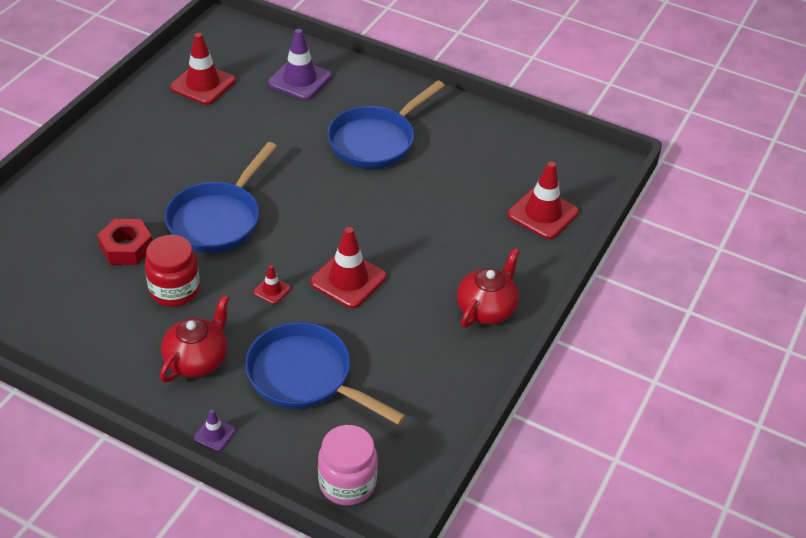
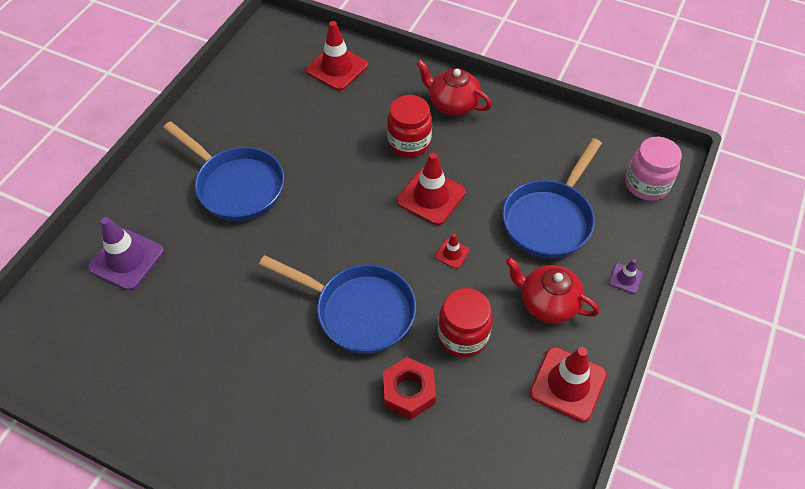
camera: 90 degrees left, 10 degrees up
(203, 84) = (123, 358): red traffic cone -> red traffic cone (568, 384)
(426, 267) = (409, 142): none -> red jar

